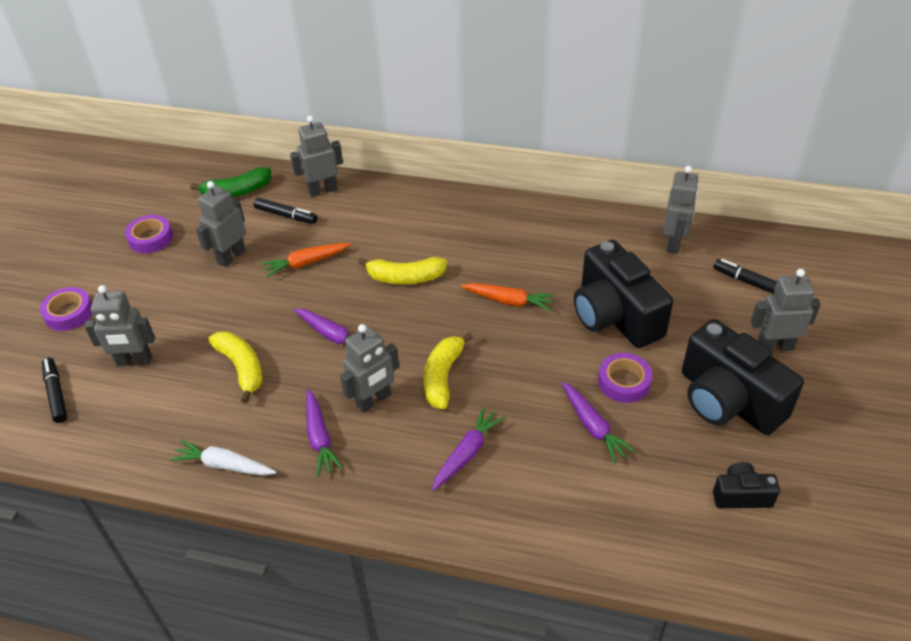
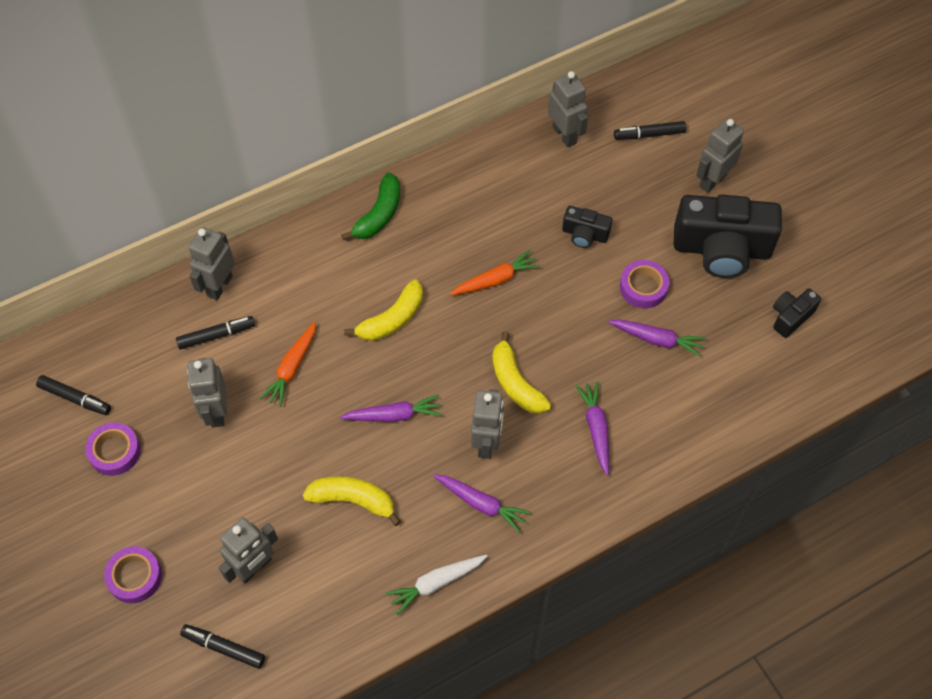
camera: 45 degrees left, 15 degrees up
(169, 197) = (75, 398): none -> black marker
(237, 192) = (137, 345): green banana -> green banana (379, 215)
(615, 316) = (584, 234): black camera -> black camera, size x0.48

